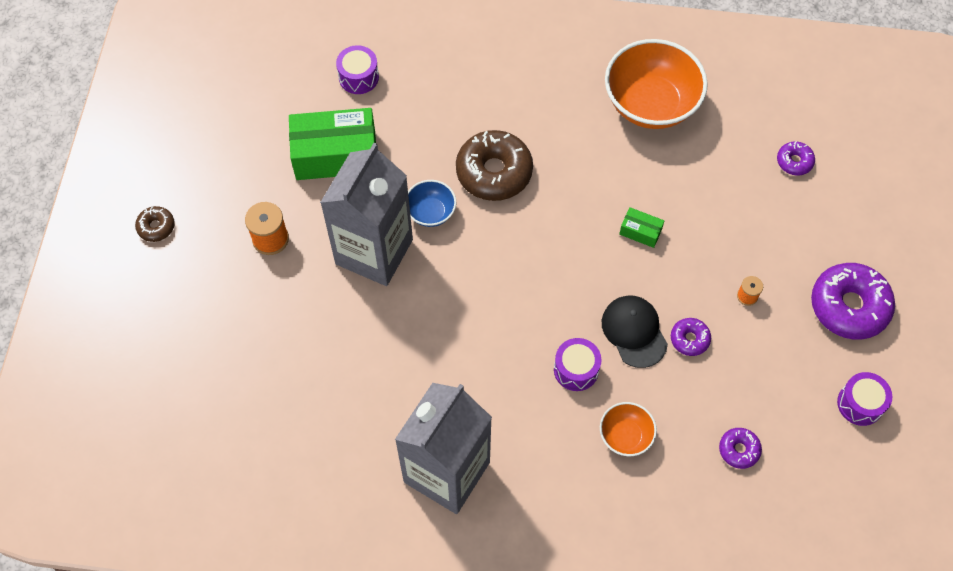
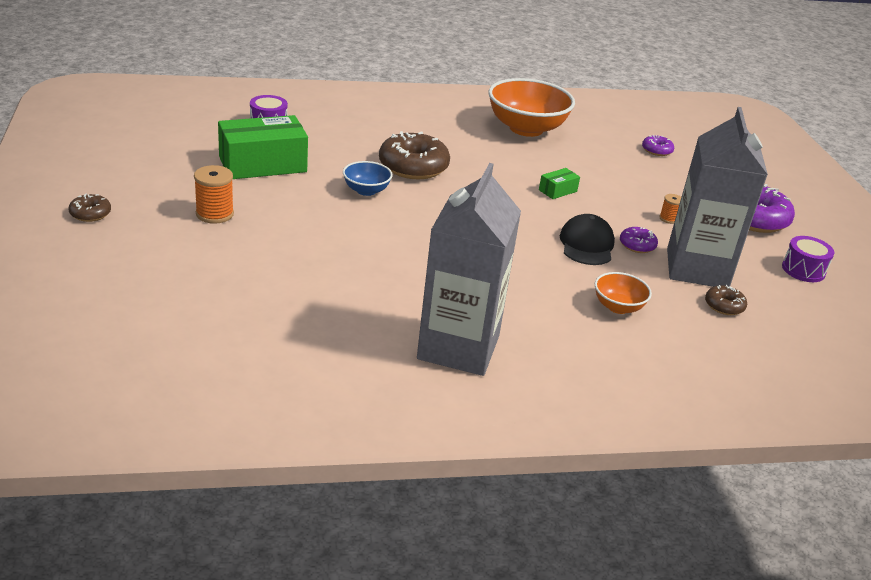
camera: 20 degrees left, 30 degrees down
(374, 252) = (322, 215): grey carton -> grey carton (697, 268)
(576, 369) = (548, 270): purple drum -> none
(634, 331) = (586, 244): black cap -> black cap turned 45 degrees clockwise
(640, 232) = (557, 191): green box -> green box turned 45 degrees counterclockwise
(739, 450) = (724, 306): purple donut -> brown donut

